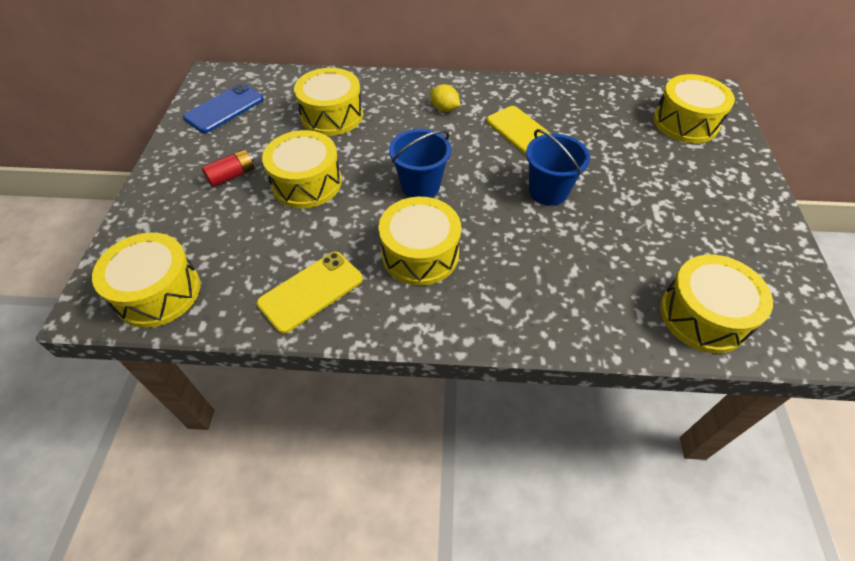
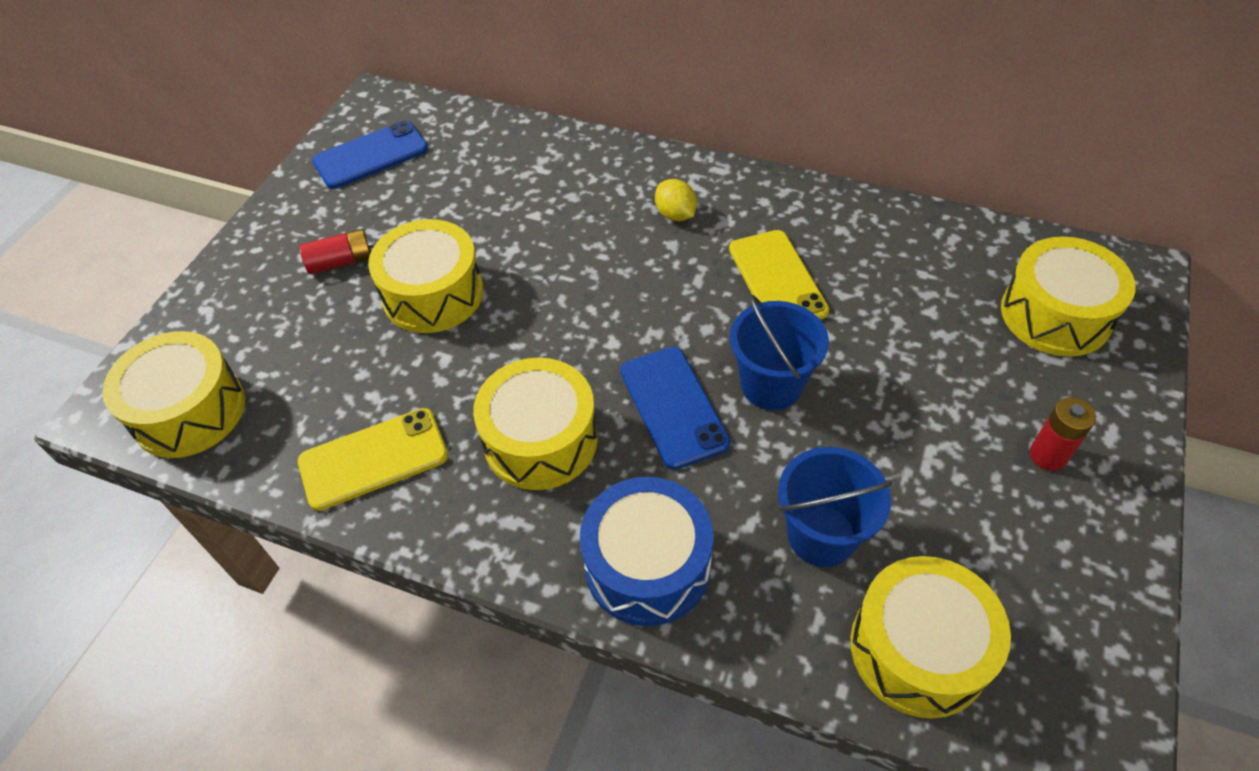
camera: 20 degrees right, 0 degrees up
(332, 115) = (509, 194): yellow drum -> none
(420, 186) = (586, 334): blue bucket -> blue bucket (821, 535)
(495, 216) = (673, 407): none -> blue phone
(523, 310) = (647, 565): none -> blue drum
(719, 195) = (1048, 455): none -> red battery

